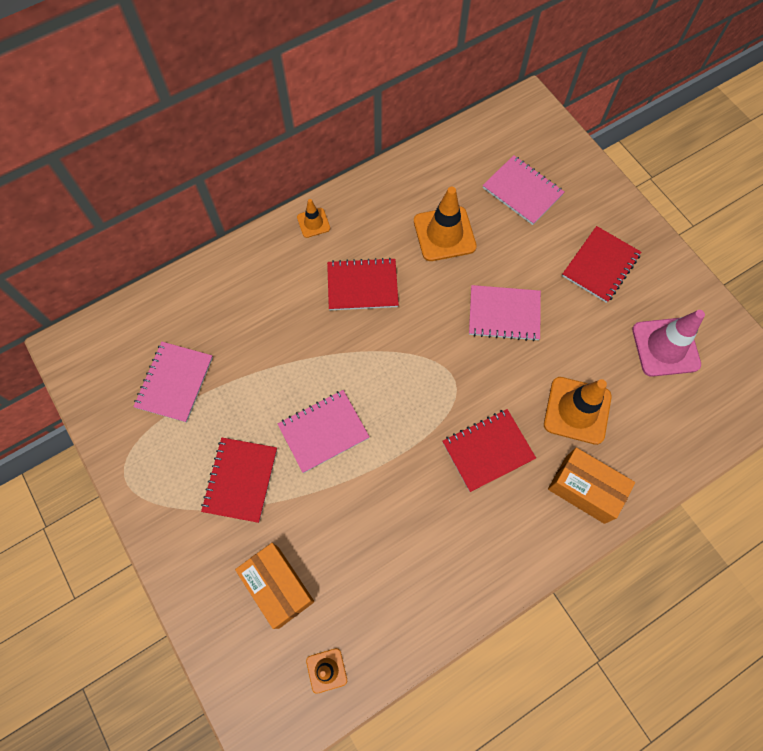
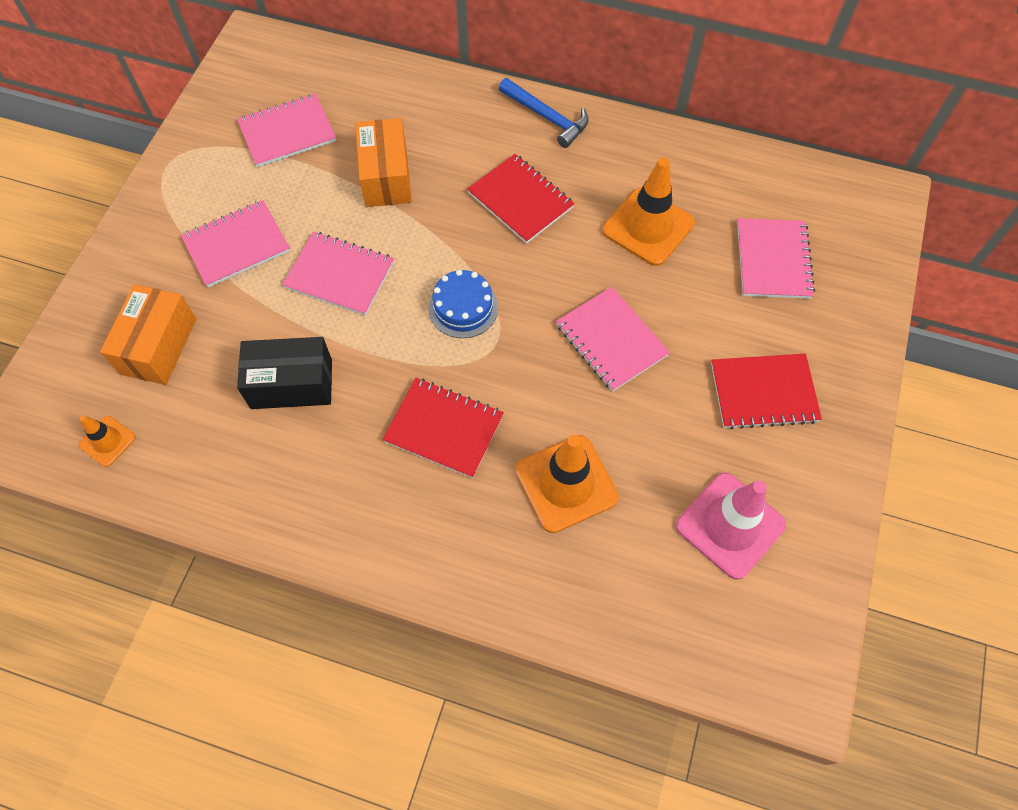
camera: 50 degrees right, 5 degrees down
(240, 480) = (237, 245): red notebook -> pink notebook
(313, 223) = (547, 117): orange traffic cone -> blue hammer
(381, 519) = (291, 384): none -> black box
(412, 377) = (463, 307): none -> blue cake
(584, 489) = (481, 551): orange box -> orange box (386, 177)

